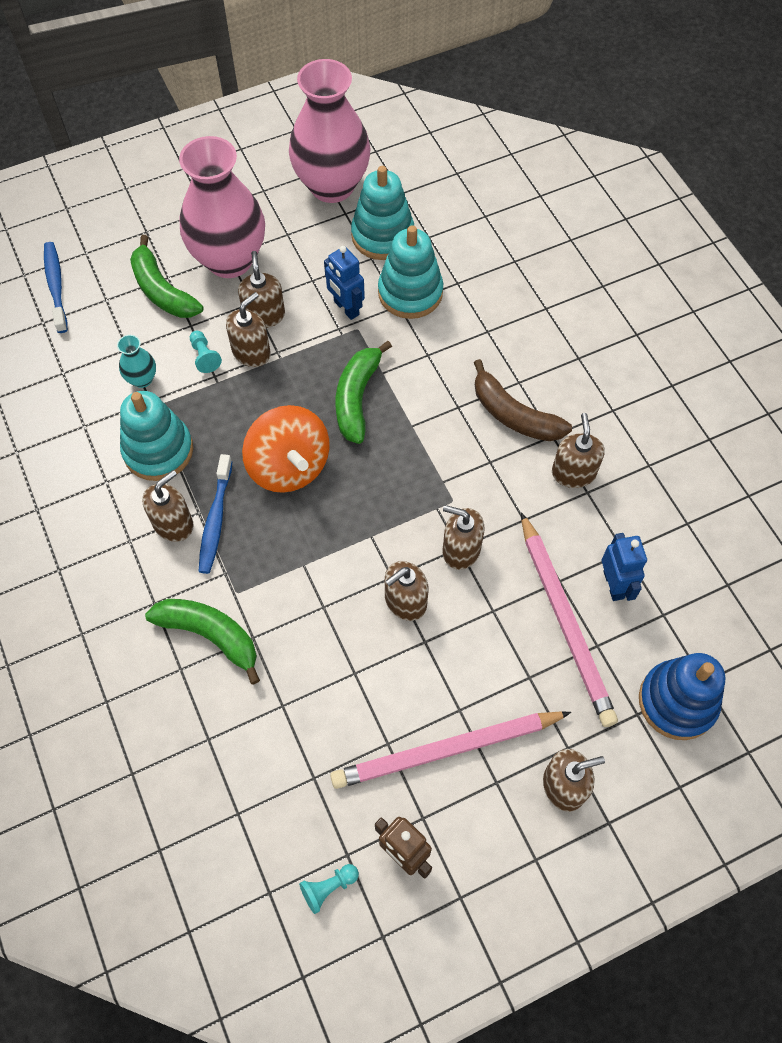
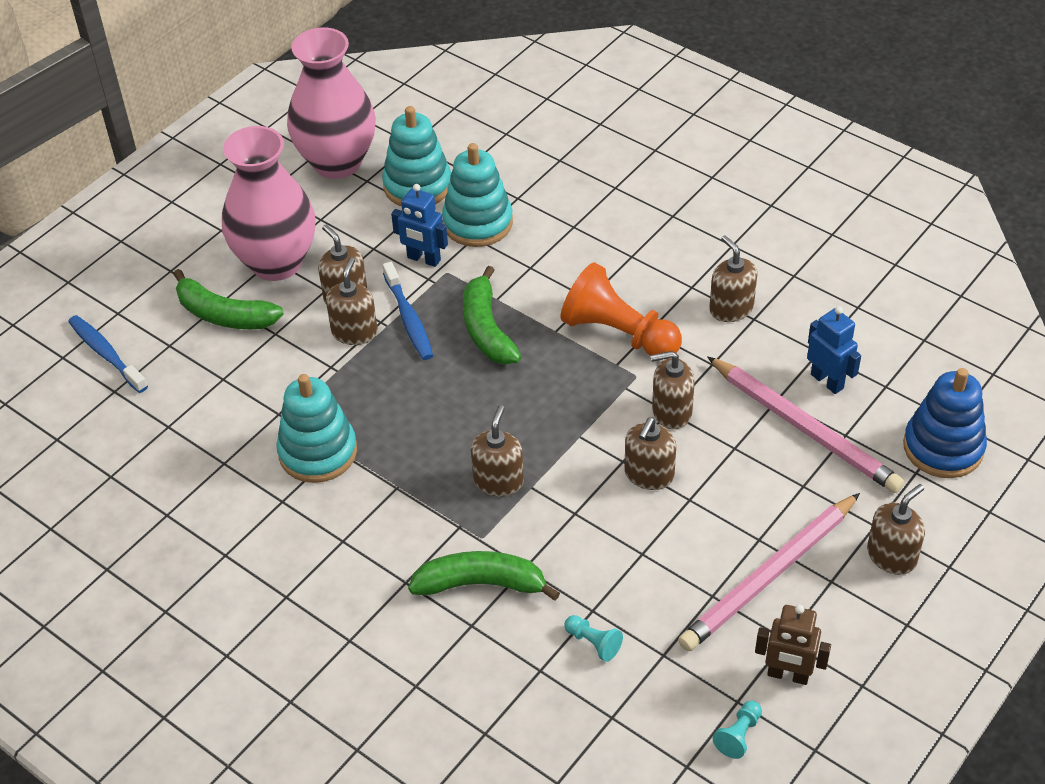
camera: 25 degrees left, 15 degrees down
(142, 379) = (257, 398): turquoise vase -> none
(173, 524) = (377, 507): brown soap dispenser -> brown soap dispenser (498, 481)
(204, 356) = (309, 354): turquoise pawn -> turquoise pawn (593, 643)
(215, 520) = (418, 486): blue toothbrush -> blue toothbrush (408, 318)
(289, 466) = (460, 412): orange spinning top -> none
(462, 452) = (618, 333): none -> orange pawn
(514, 415) = (645, 284): brown banana -> none

